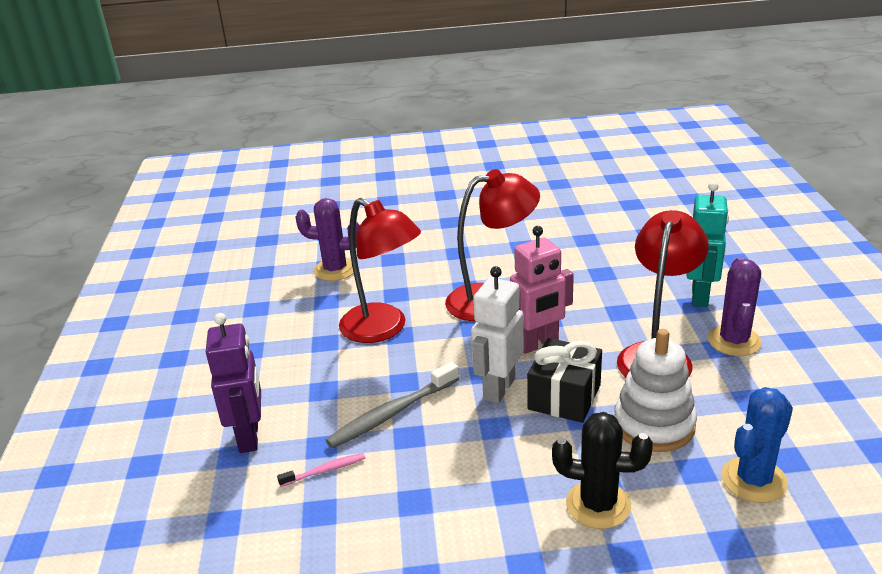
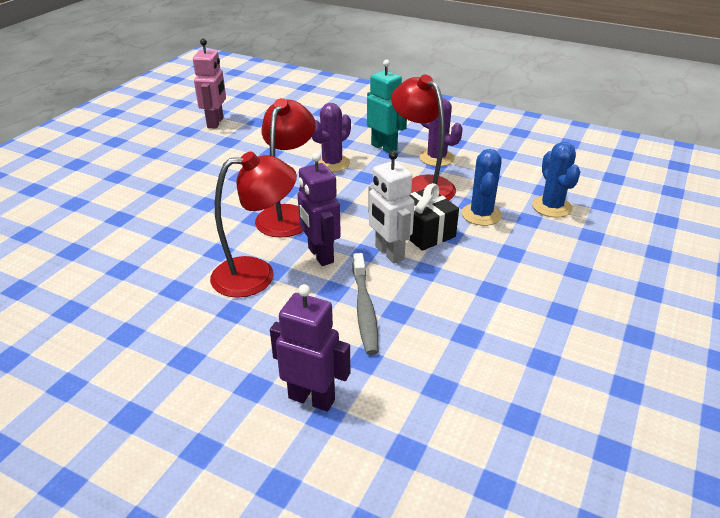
camera: 60 degrees left, 5 degrees up
(325, 470) = (396, 368): pink toothbrush -> none
(335, 270) = (136, 268): purple cactus -> purple cactus (332, 163)
(448, 349) = (320, 255): none -> purple robot
(538, 344) = (360, 218): pink robot -> pink robot (216, 123)
(598, 505) = (531, 263): black cactus -> none
(654, 425) = (481, 214): white stacking toy -> blue cactus

